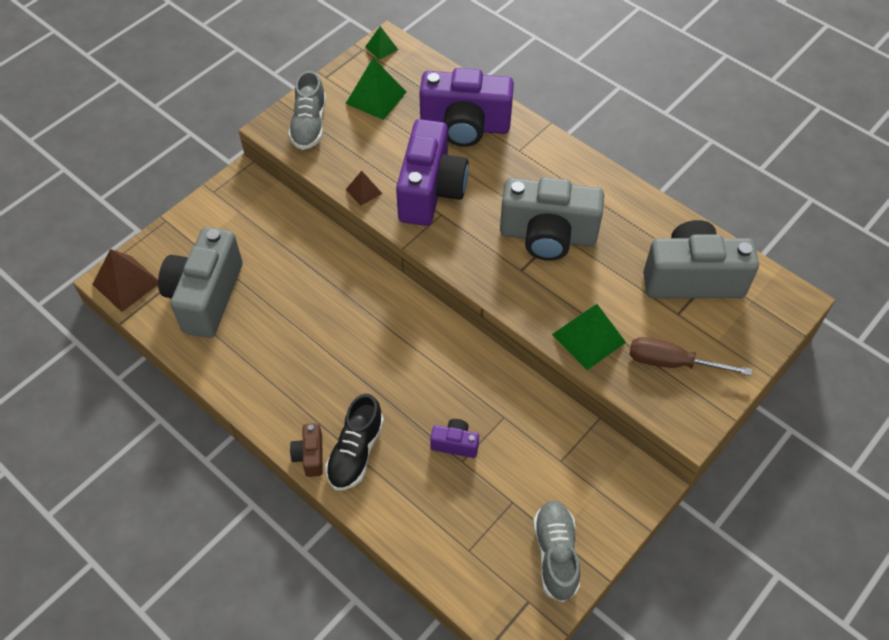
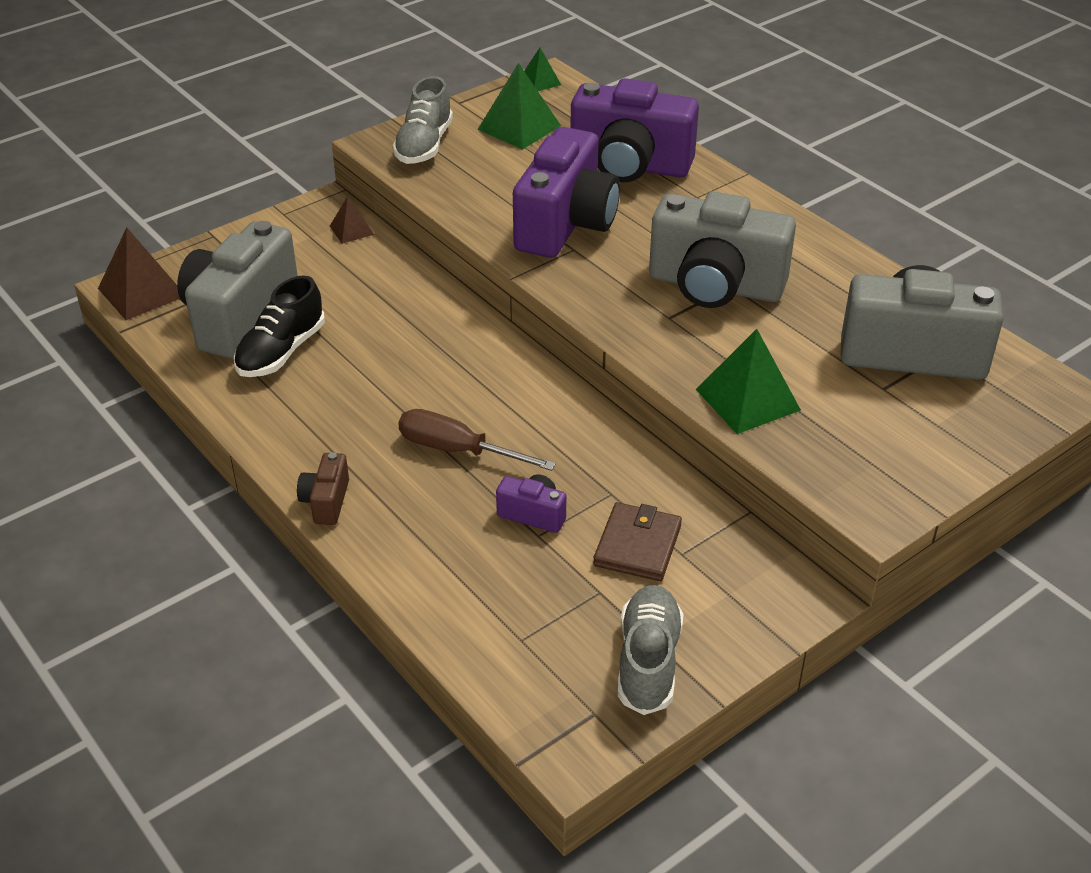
camera: 10 degrees right, 15 degrees down
(355, 452) = (390, 506): black shoe -> black shoe (281, 352)
(363, 191) = (476, 216): brown pyramid -> brown pyramid (351, 230)
(530, 459) = (637, 545): none -> brown wallet
(672, 363) = (864, 440): brown screwdriver -> brown screwdriver (457, 450)

